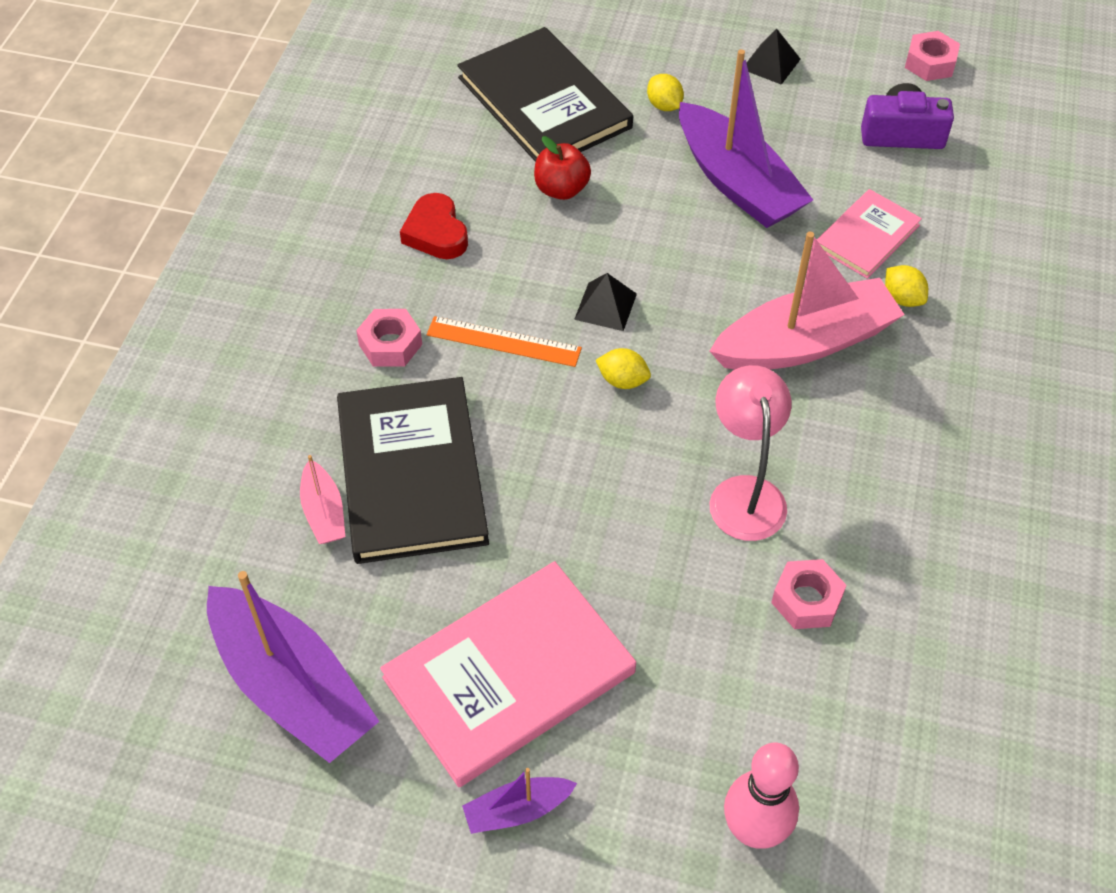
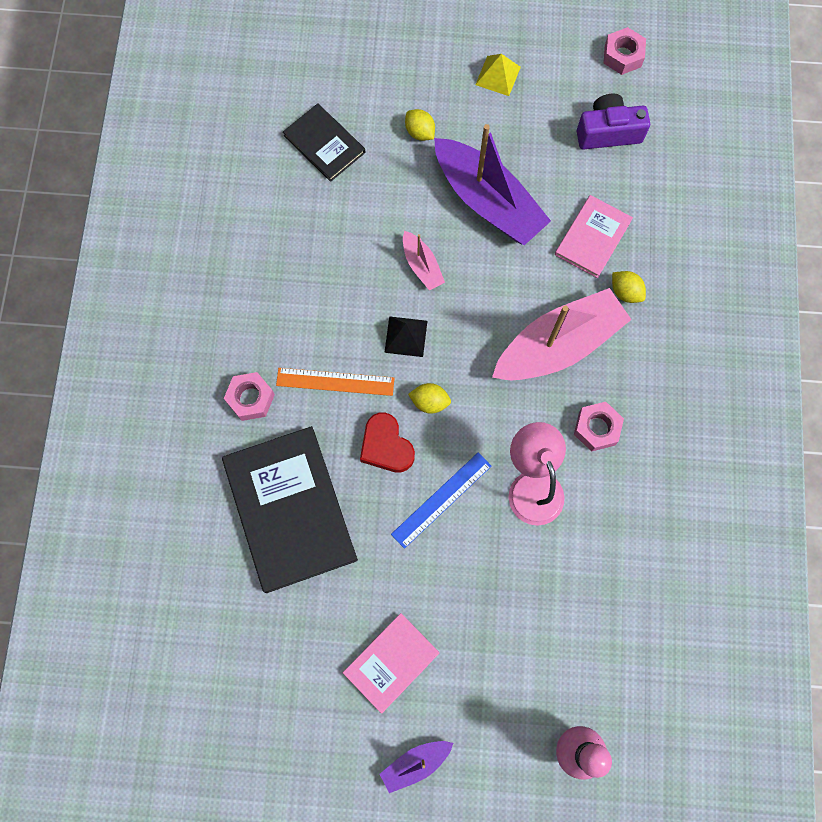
camera: 10 degrees left, 20 degrees up
(292, 687) = (243, 699): purple boat -> none
(324, 512) = (233, 554): pink boat -> pink boat (422, 265)
(436, 233) = (264, 288): red heart -> red heart (386, 446)
(509, 675) = (391, 662): pink book -> pink book, size x0.55
(544, 102) = (324, 144): black book -> black book, size x0.55
(561, 189) = (353, 230): red apple -> none
(618, 492) = (441, 500): none -> blue ruler
(771, 64) = (498, 76): black pyramid -> yellow pyramid
(806, 600) = (586, 566): pink nut -> pink nut (596, 428)

